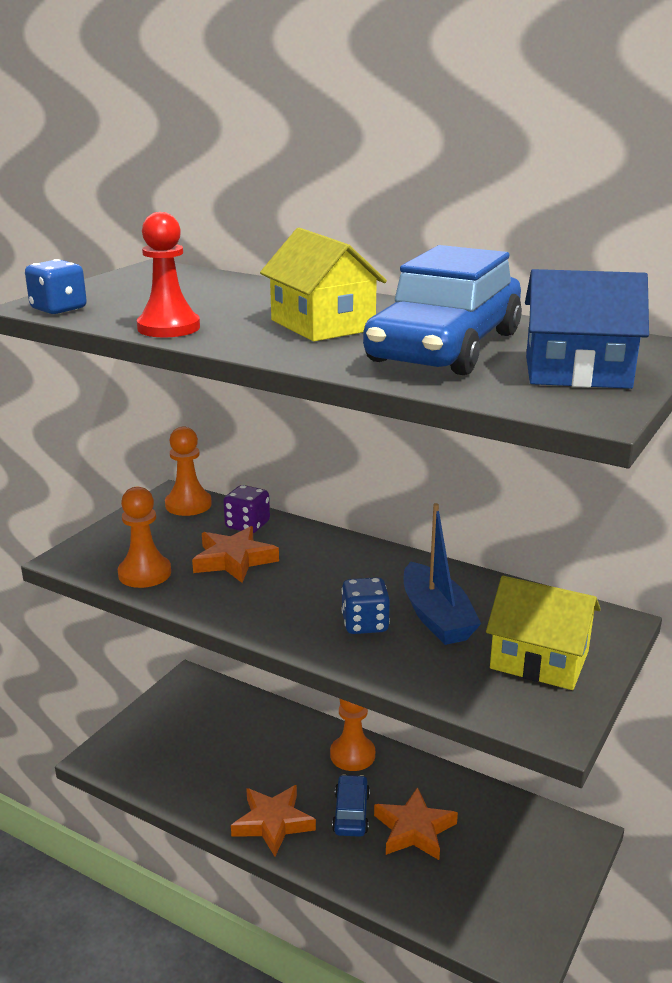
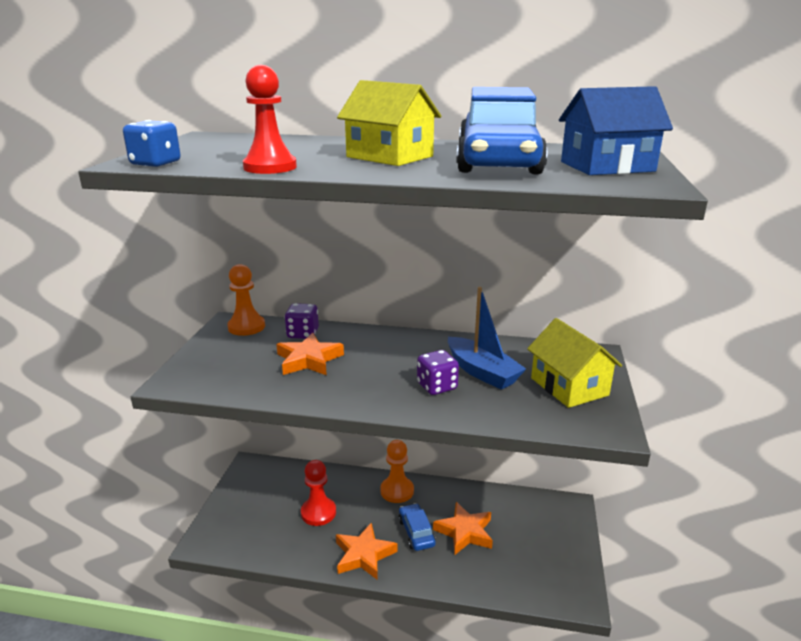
camera: 20 degrees left, 0 degrees up
(144, 573) = (243, 382): orange pawn -> none
(243, 757) = (318, 513): none -> red pawn
(365, 624) = (437, 386): blue dice -> purple dice
(539, 660) = (569, 386): yellow house -> yellow house turned 60 degrees clockwise

